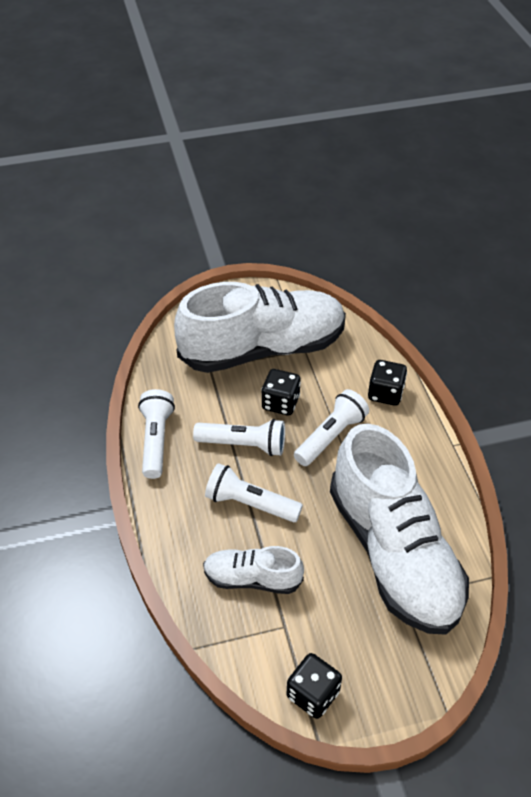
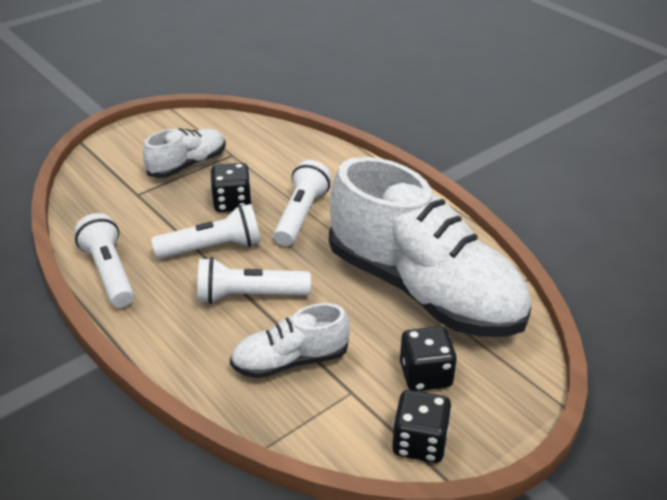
camera: 25 degrees left, 10 degrees down
(263, 349) = (188, 165): white shoe -> white shoe, size x0.47
(385, 393) = (334, 167): black dice -> black dice (425, 375)

